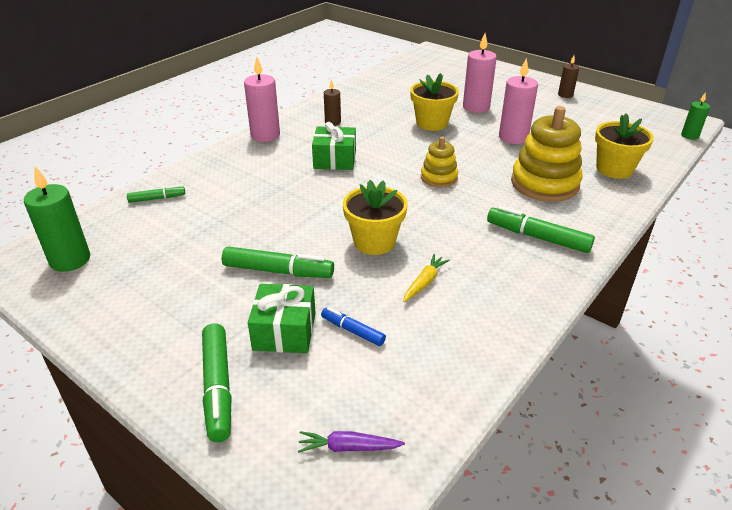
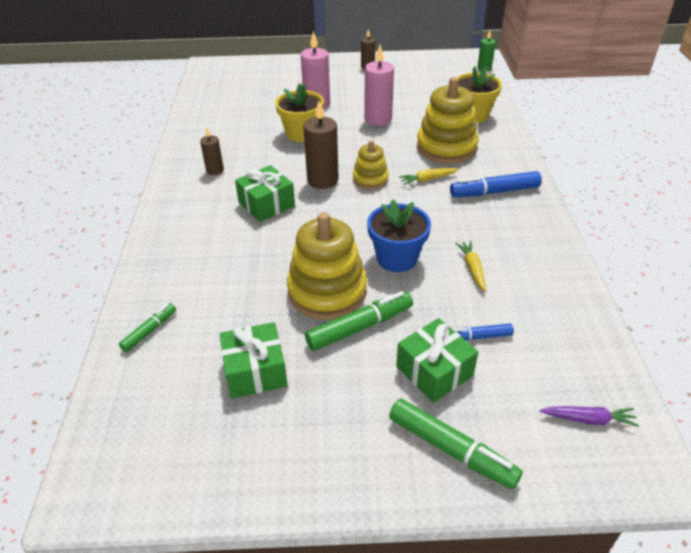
camera: 40 degrees left, 5 degrees up
(70, 260) = (150, 445): green candle -> none
(177, 257) = (255, 371): none -> green gift
(265, 135) = (168, 213): pink candle -> none
(291, 236) = (327, 291): none -> yellow stacking toy
(348, 447) = (588, 419): purple carrot -> purple carrot turned 135 degrees counterclockwise
(374, 242) = (397, 258): yellow flower pot -> blue flower pot
(399, 162) = (322, 180): none -> brown candle
(488, 200) = (427, 179): none -> yellow carrot
(537, 237) = (494, 192): green marker -> blue marker

